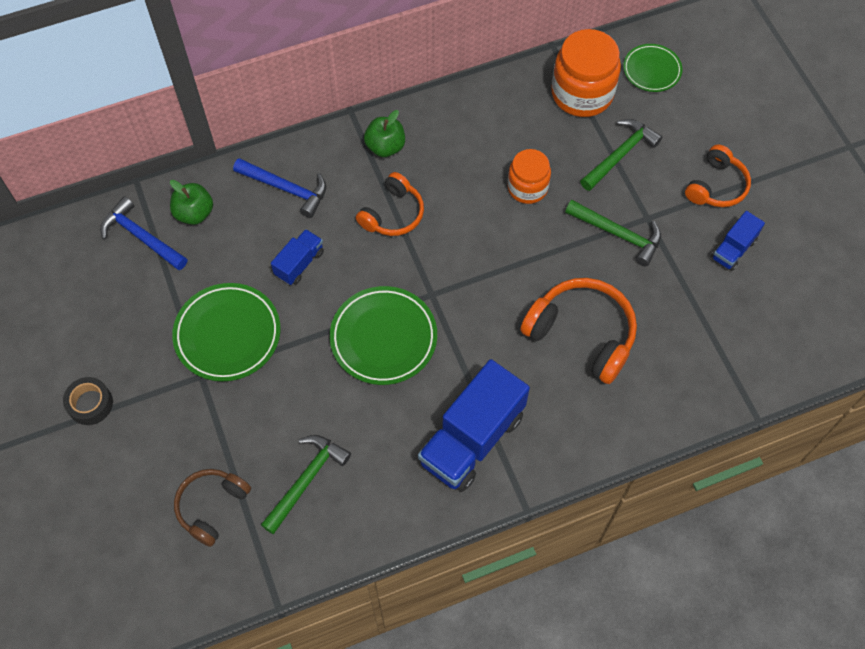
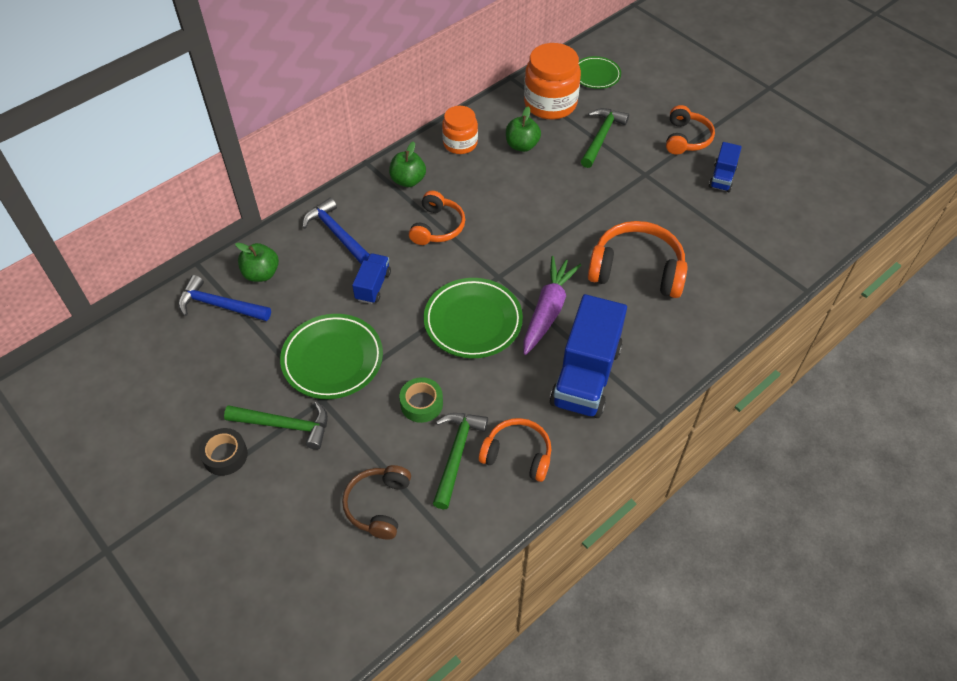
camera: 20 degrees left, 10 degrees down
(286, 189) = (336, 233): blue hammer -> blue hammer turned 135 degrees counterclockwise
(295, 413) = (421, 404): none -> green tape
(365, 501) = (517, 455): none -> orange headphones
(466, 351) = (548, 310): none -> purple carrot
(526, 139) = (522, 145): none -> green apple
(527, 187) = (539, 178): orange jar -> orange jar (460, 143)
(618, 234) = (628, 191): green hammer -> green hammer (285, 425)

